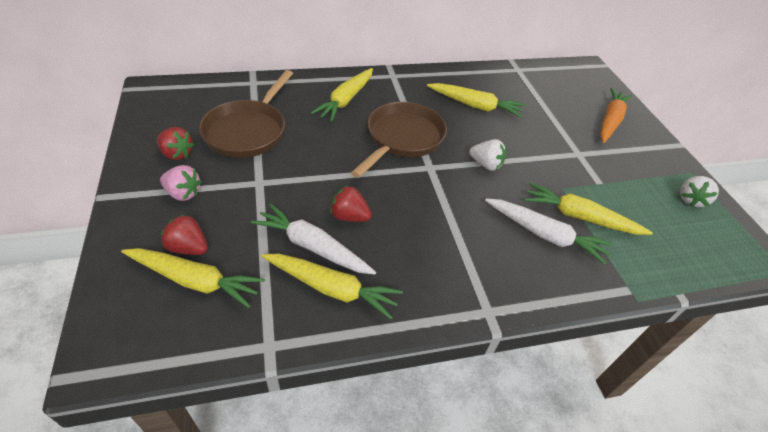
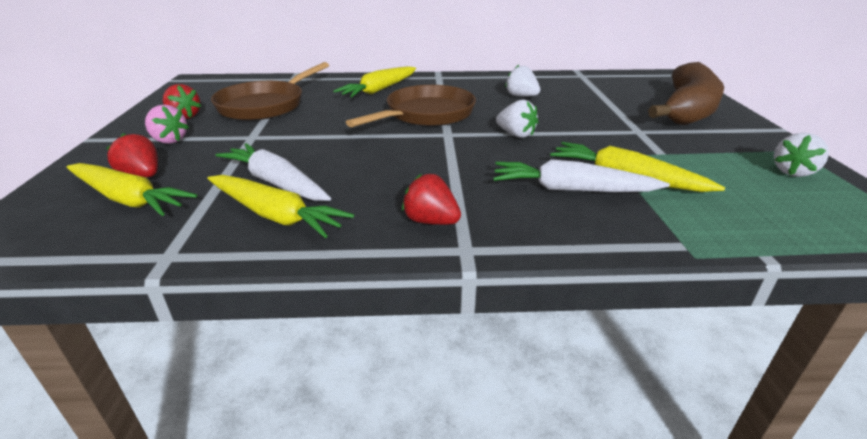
camera: 15 degrees right, 15 degrees down
(349, 216) = (333, 163): red strawberry -> red strawberry (431, 221)
(475, 106) = (521, 96): yellow carrot -> white strawberry
(544, 235) = (571, 189): white carrot -> white carrot turned 150 degrees clockwise
(610, 121) = (687, 110): orange carrot -> brown banana

